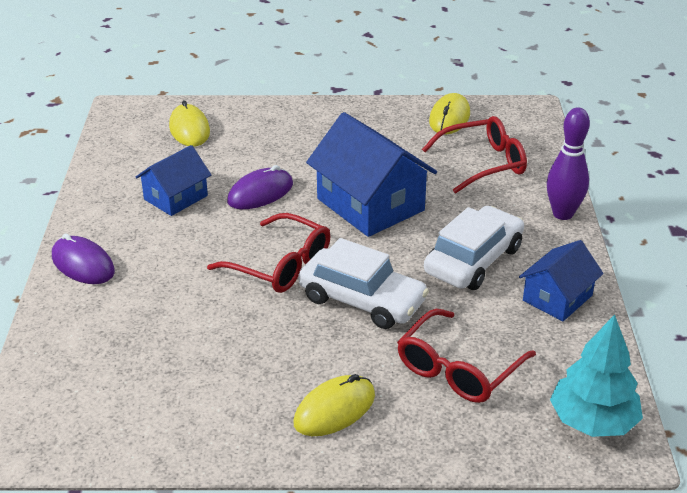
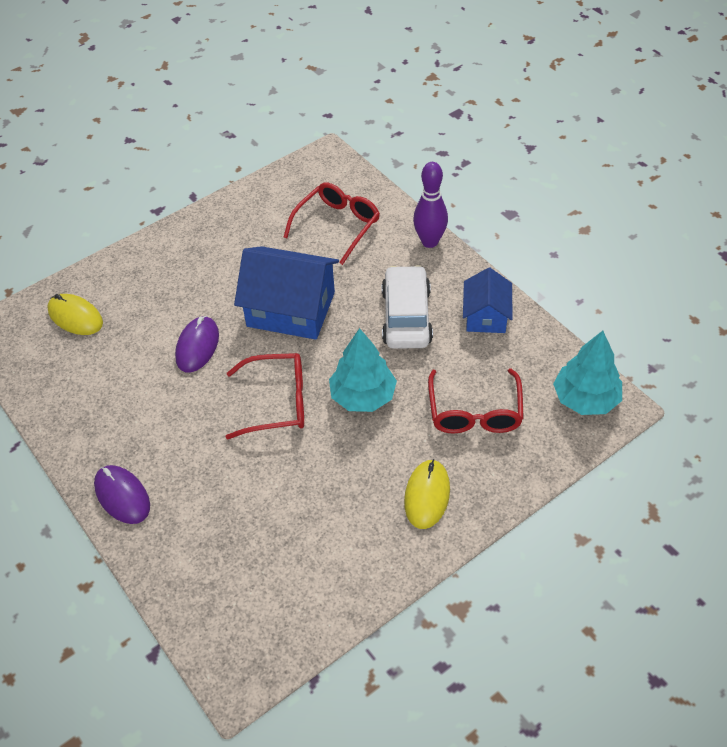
camera: 35 degrees left, 15 degrees up
(83, 264) = (122, 496): purple mouse -> purple mouse turned 45 degrees clockwise
(176, 197) = (133, 389): blue house -> none
(362, 300) = (363, 396): white car -> turquoise tree
(449, 118) = (274, 195): yellow mouse -> none

